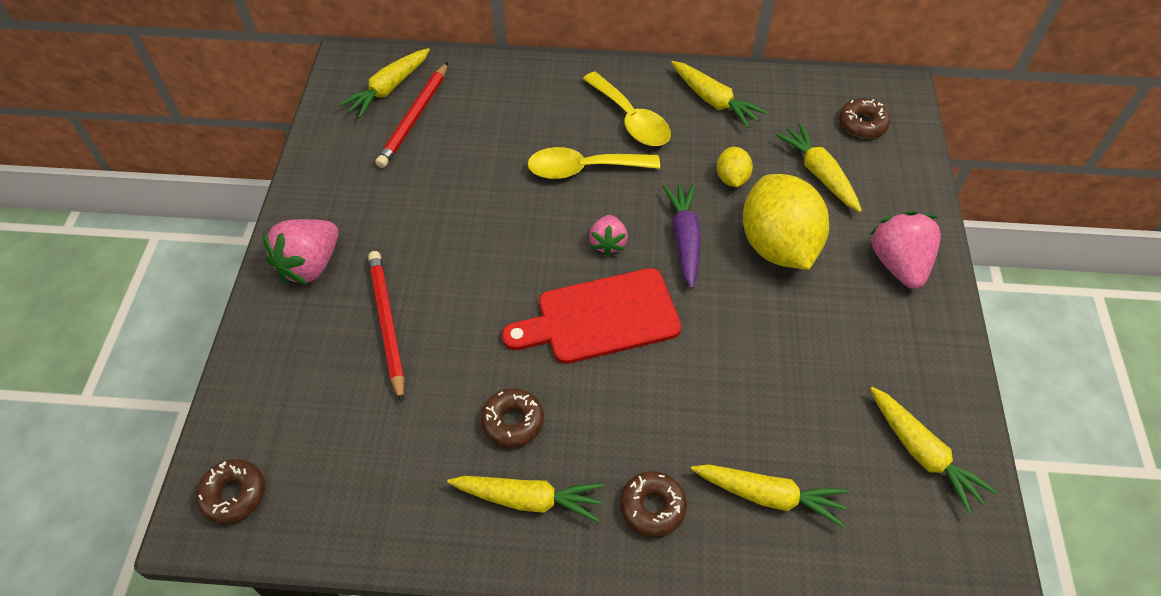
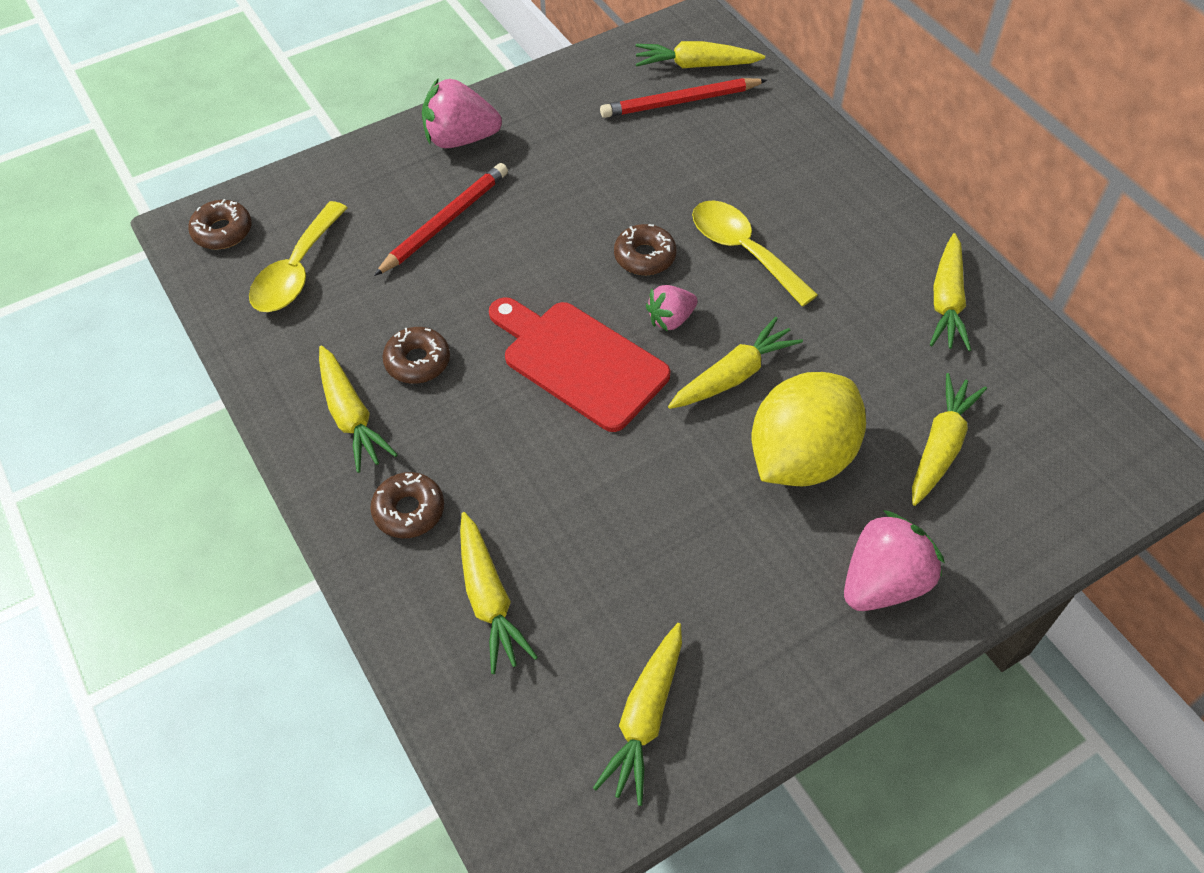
camera: 55 degrees right, 0 degrees up
(631, 119) = (845, 250): yellow spoon -> yellow spoon (297, 271)
(684, 239) = (733, 375): purple carrot -> yellow carrot
(731, 178) = (853, 373): yellow lemon -> none
(862, 124) = (1062, 451): brown donut -> brown donut (644, 256)

